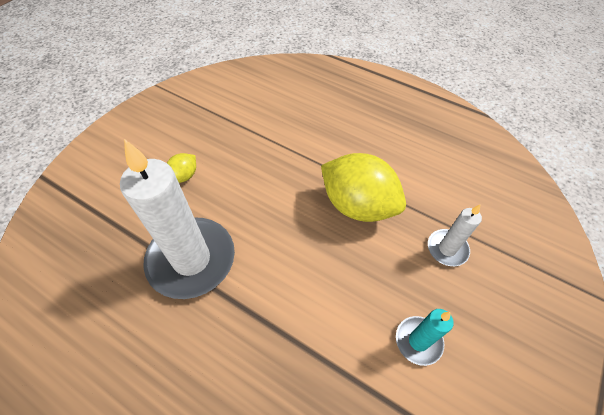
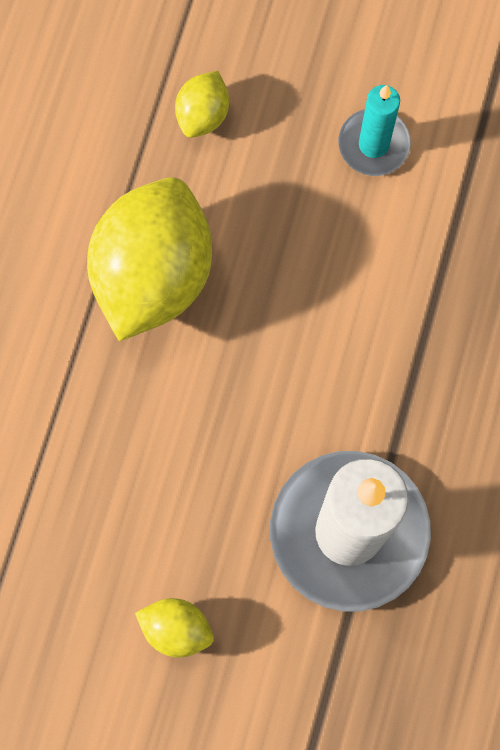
camera: 105 degrees left, 20 degrees up
(447, 249) = (203, 115): white candle -> yellow lemon

